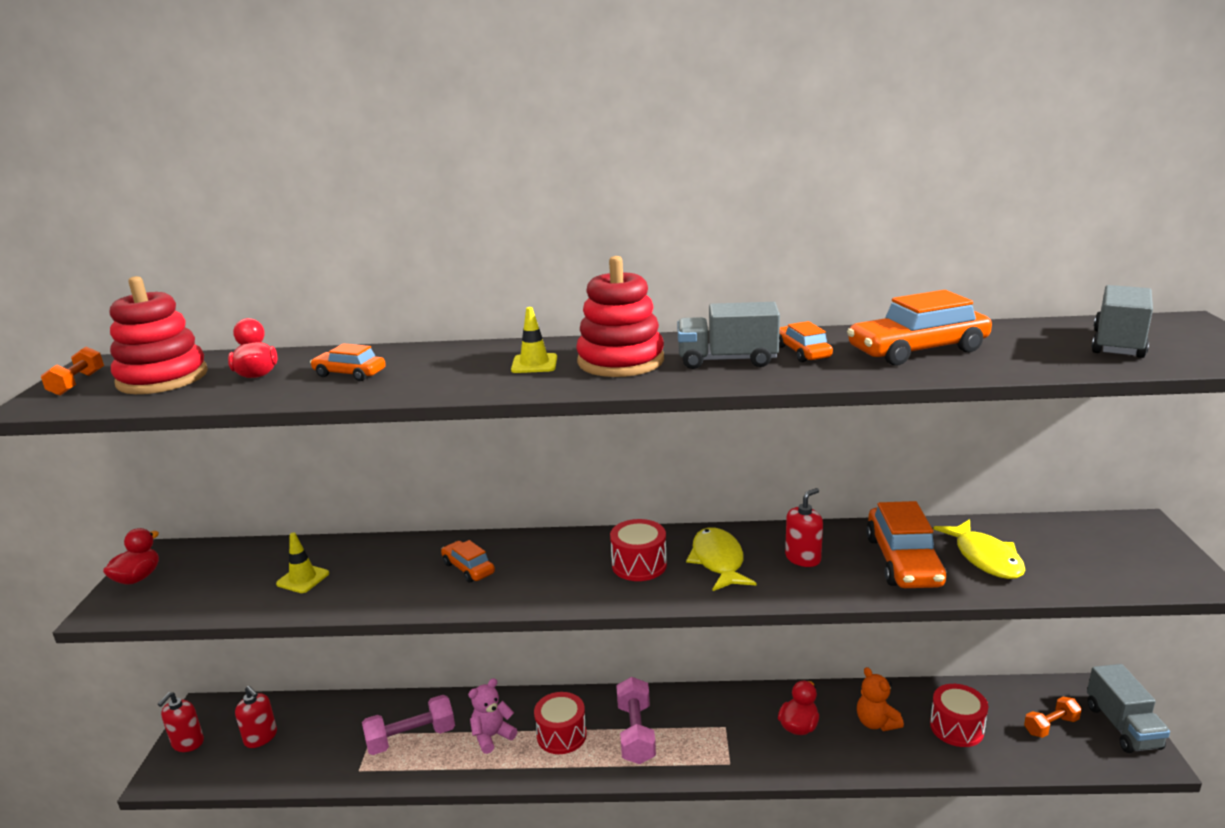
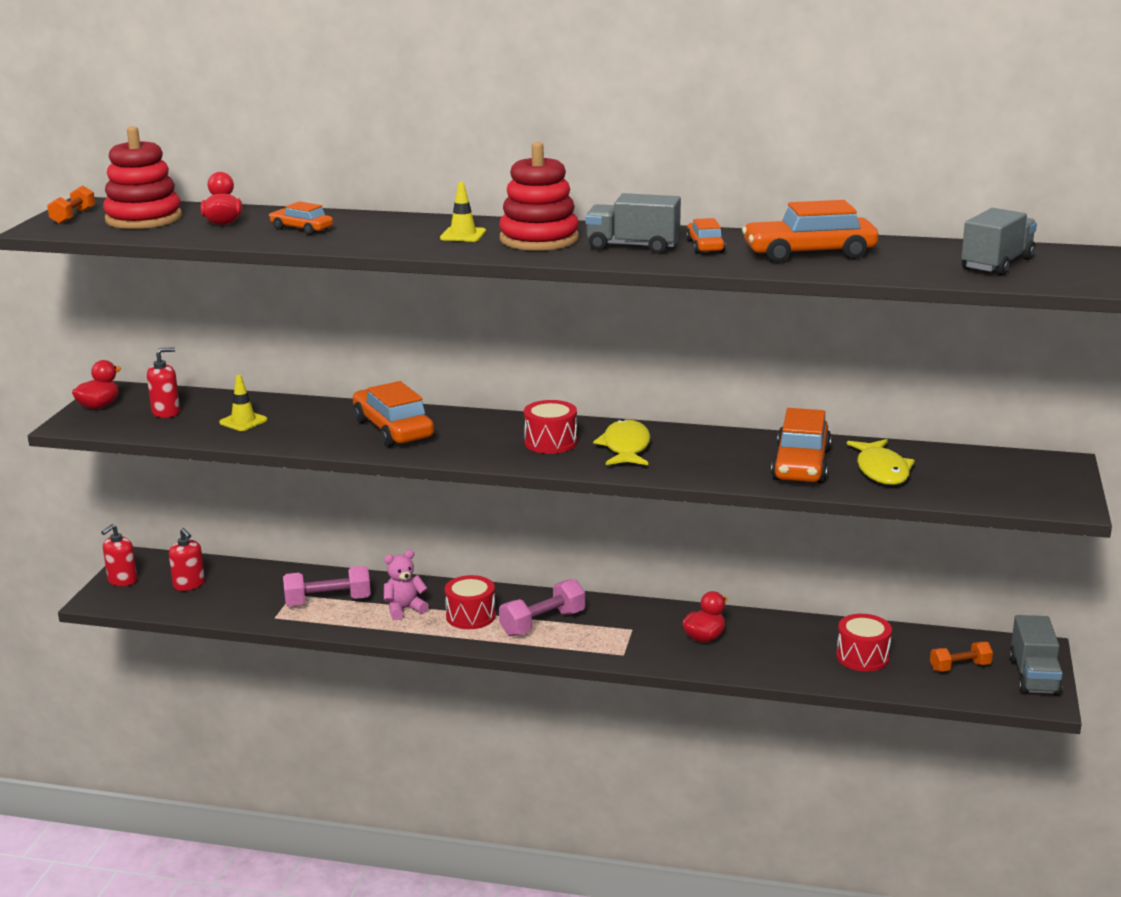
camera: 10 degrees right, 0 degrees up
(468, 568) = (393, 429): orange car -> orange car, size x1.82
(636, 733) = (542, 623): pink dumbbell -> pink dumbbell turned 45 degrees clockwise
(803, 558) = (707, 453): red soap dispenser -> red soap dispenser (166, 412)
(876, 723) = (783, 644): orange teddy bear -> none

